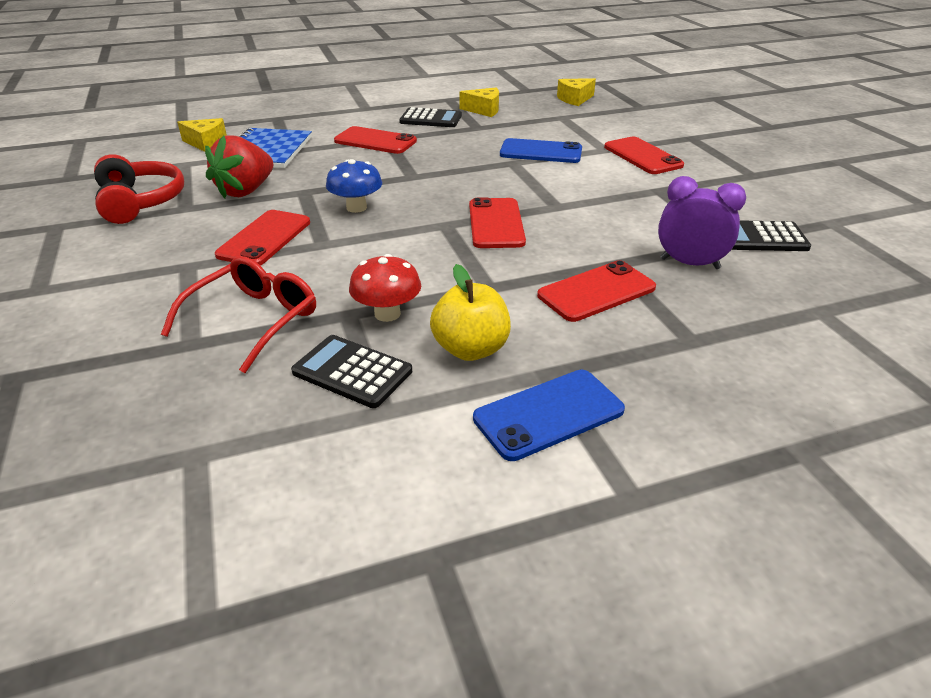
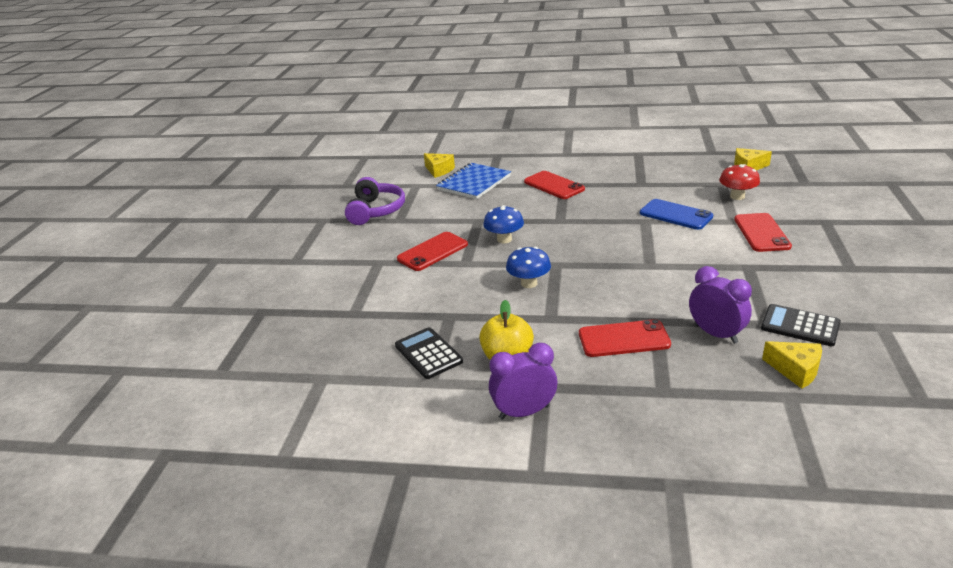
camera: 30 degrees right, 5 degrees down
(140, 202) = (375, 211): red headphones -> purple headphones
(246, 191) = (442, 213): red strawberry -> none
(254, 320) = (394, 307): red glasses -> none
(387, 314) = (473, 321): red mushroom -> red mushroom (737, 196)
(428, 252) = (529, 283): none -> blue mushroom
(431, 119) = (609, 171): black calculator -> none
(484, 110) = (659, 168): yellow cheese -> yellow cheese (795, 370)
(496, 223) = (592, 271): red phone -> none
(549, 414) = (524, 412): blue phone -> purple clock

